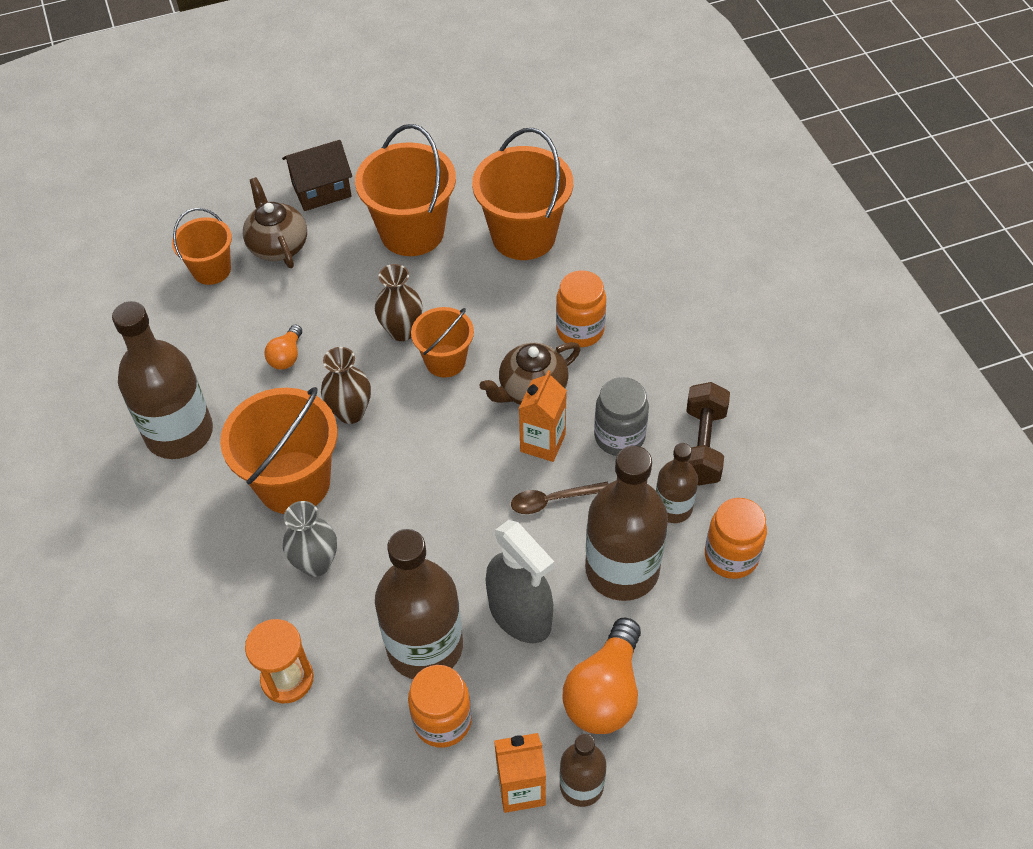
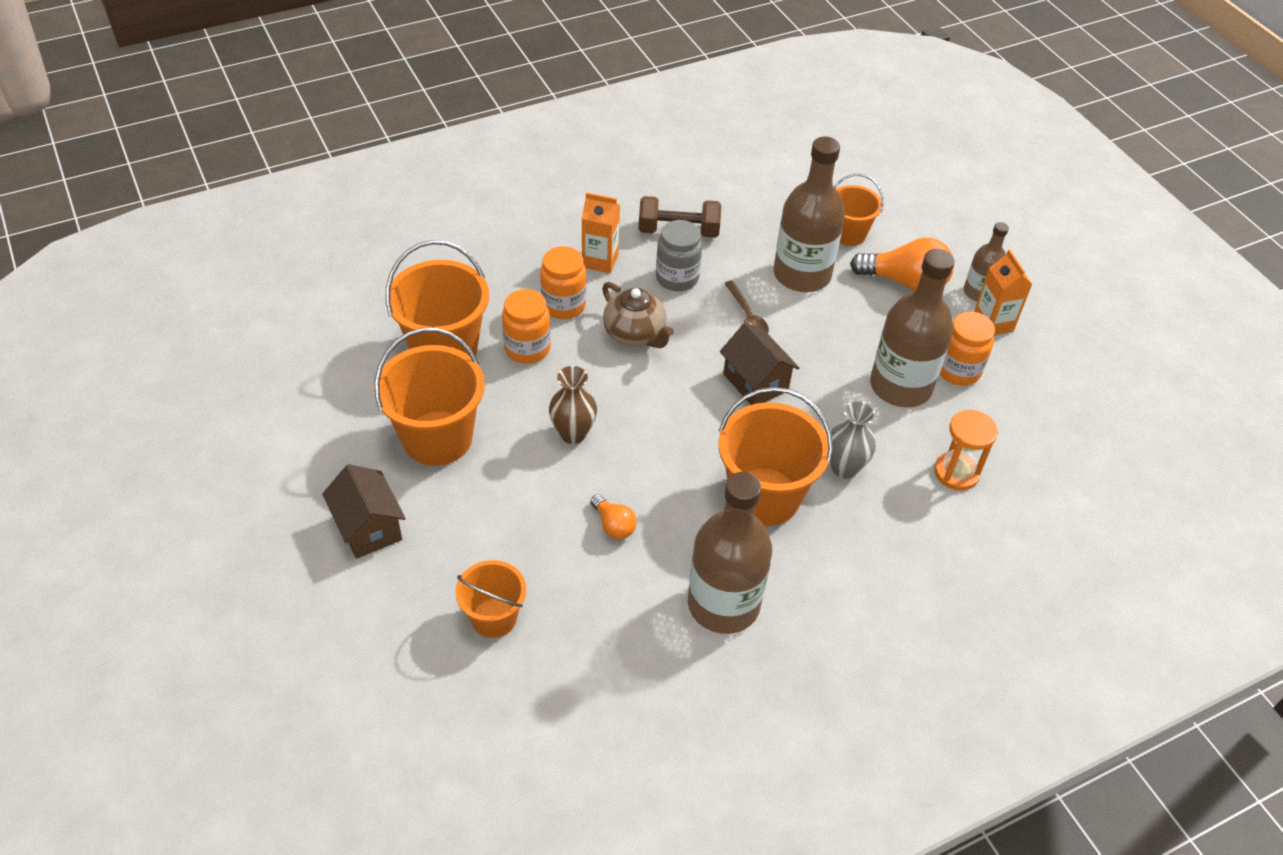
camera: 100 degrees left, 5 degrees down
(278, 246) = (456, 557): brown teapot -> none
(287, 356) = (613, 525): orange light bulb -> orange light bulb turned 45 degrees clockwise
(350, 412) = (677, 462): brown vase -> none
(445, 361) = (607, 397): orange bucket -> orange bucket (848, 234)
(449, 495) = (755, 382): none -> brown house
(520, 614) = (856, 331): grey spray bottle -> none
(542, 443) = (691, 325): orange carton -> orange carton (600, 260)
(673, 507) = (740, 247): brown bottle -> none
(731, 556) = (776, 217): orange jar -> orange jar (527, 349)

